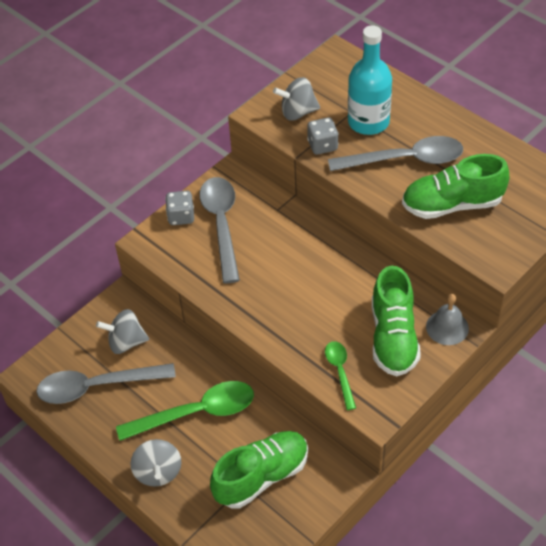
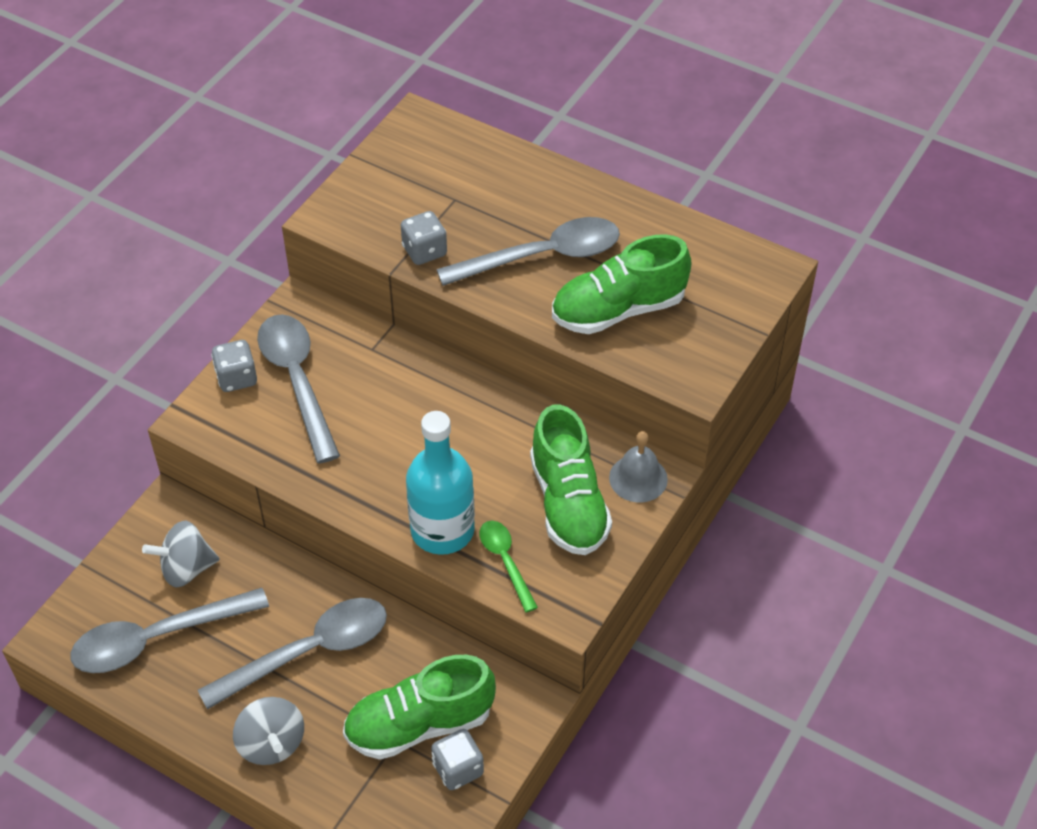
camera: 15 degrees left, 0 degrees up
(196, 412) = (309, 651): green spoon -> grey spoon
(262, 476) = (419, 724): green shoe -> green shoe turned 150 degrees counterclockwise
(282, 513) = (458, 769): none -> grey dice
(297, 112) = (380, 209): grey spinning top -> none
(368, 122) = (481, 210): turquoise bottle -> turquoise bottle (442, 530)

